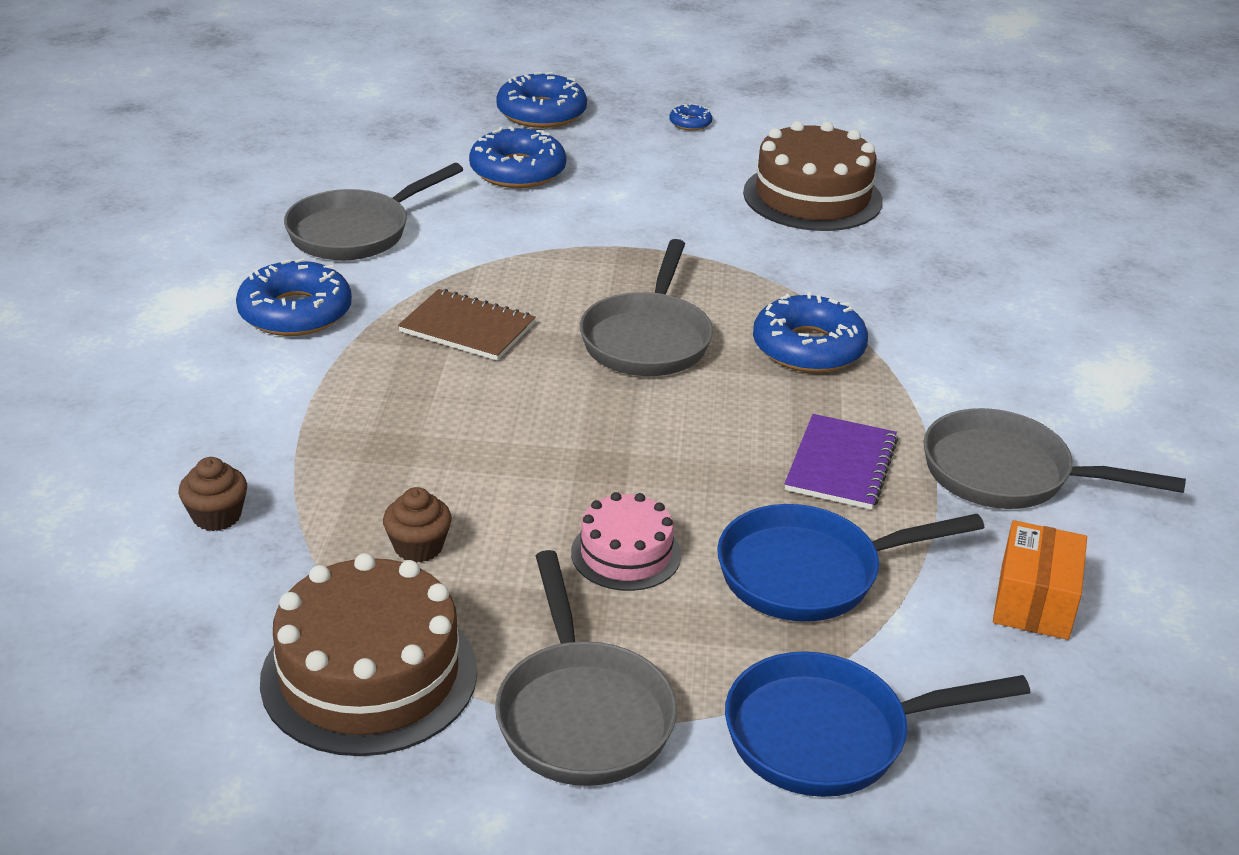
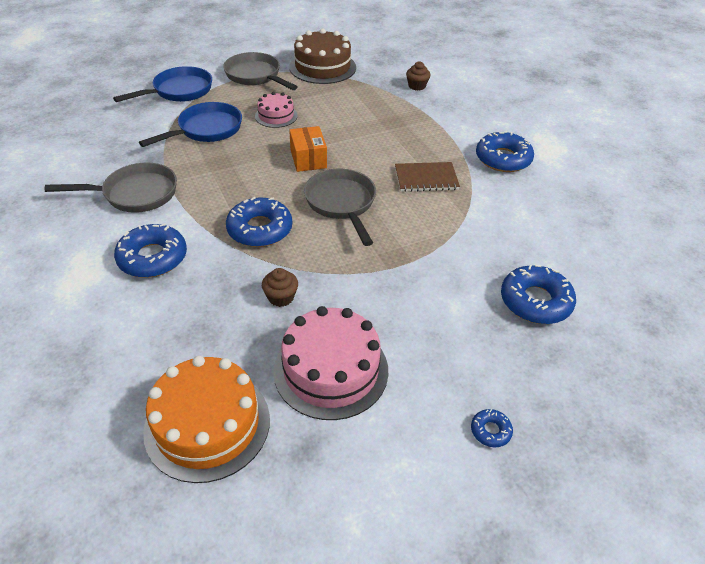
camera: 150 degrees right, 10 degrees up
(356, 232) = (546, 212): grey pan -> none
(418, 547) = (345, 97): brown cupcake -> brown cupcake (281, 297)
(541, 113) = (602, 382): blue donut -> blue donut (153, 258)
(812, 197) = (331, 370): brown cake -> pink cake
(841, 465) = (213, 173): purple notebook -> none
(969, 203) = (207, 424): none -> orange cake
(1034, 601) = (116, 146): orange box -> orange box (308, 159)

